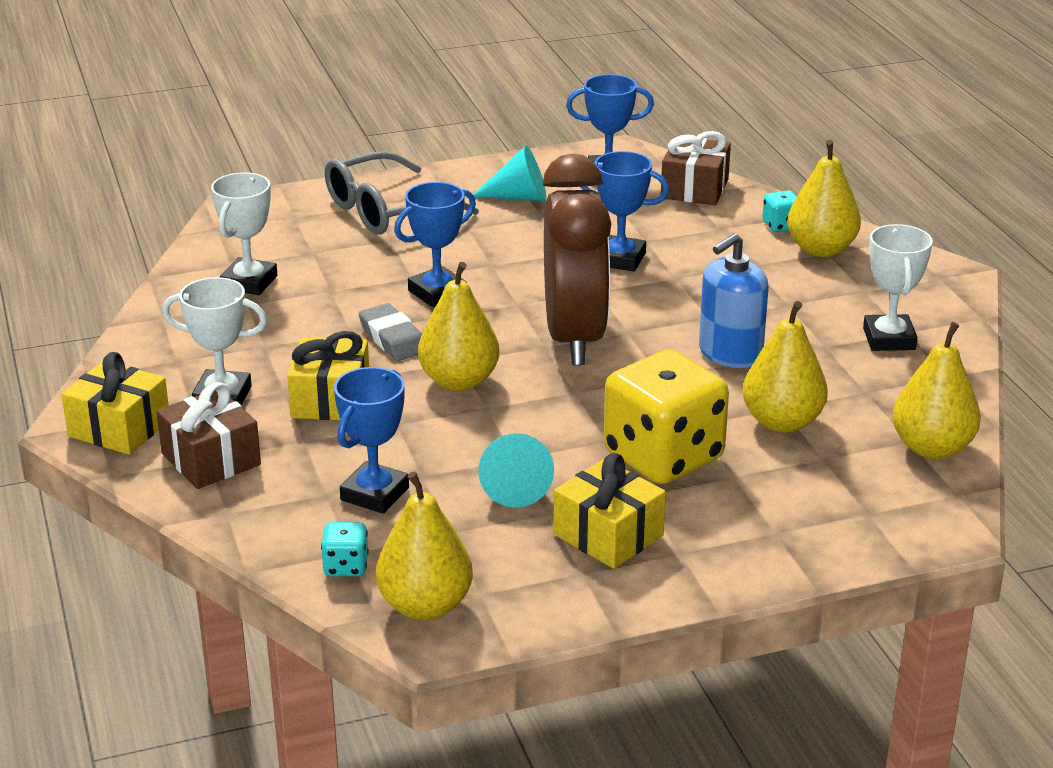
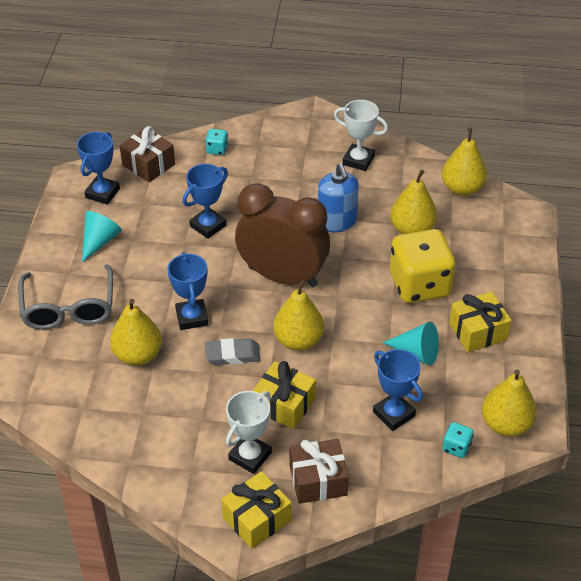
camera: 65 degrees left, 15 degrees up
(249, 282) = (115, 404): white trophy -> none
(821, 249) = (253, 145): yellow pear -> yellow pear (138, 355)

